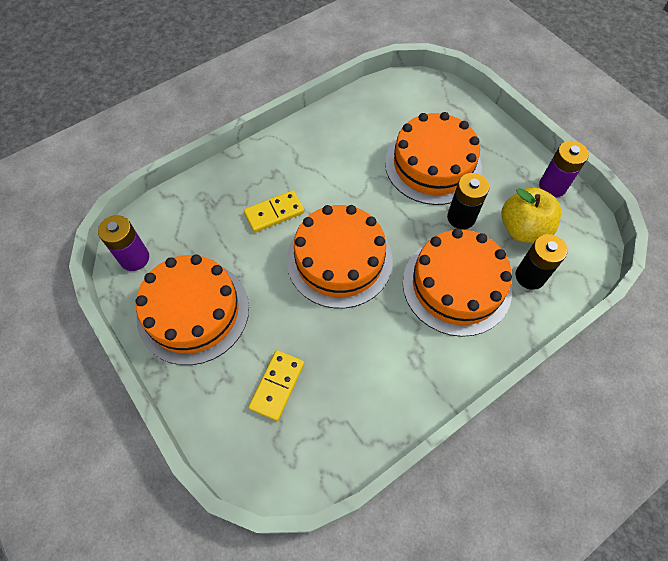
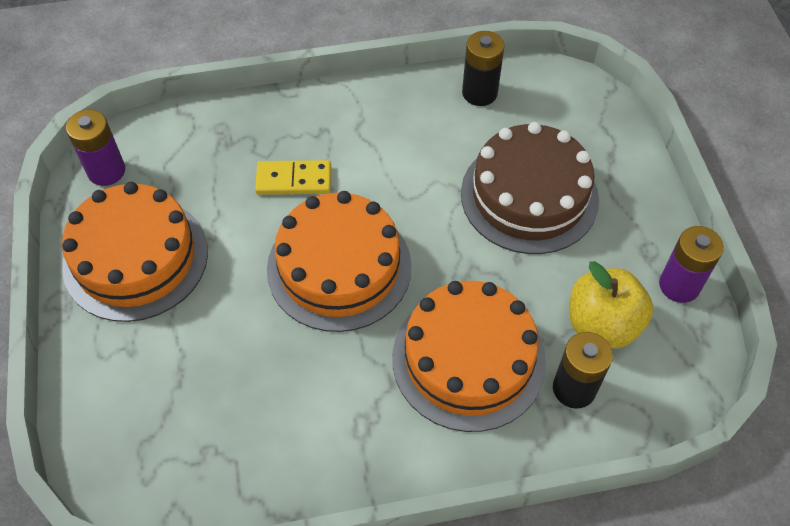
camera: 25 degrees right, 5 degrees down
(277, 386) = (180, 383): yellow domino -> none
(433, 165) = (529, 196): orange cake -> brown cake
(461, 217) = (526, 277): black battery -> black battery (479, 93)

